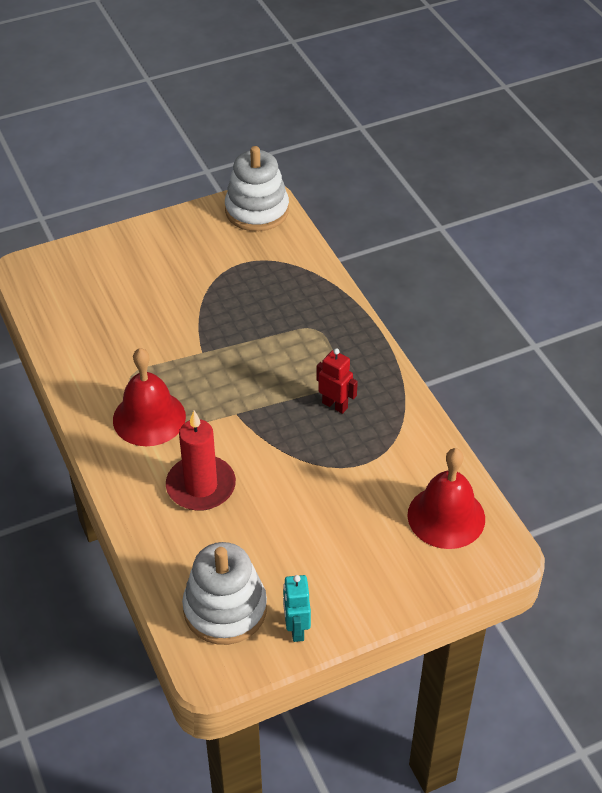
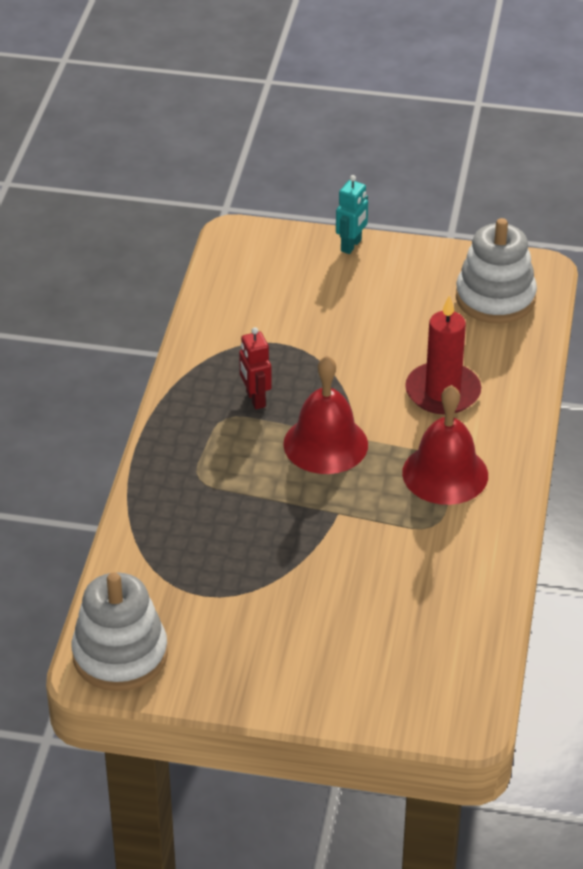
camera: 145 degrees left, 5 degrees down
(296, 629) = (449, 262): turquoise robot -> turquoise robot (351, 245)
(446, 516) = (253, 275): red bell -> red bell (325, 444)

